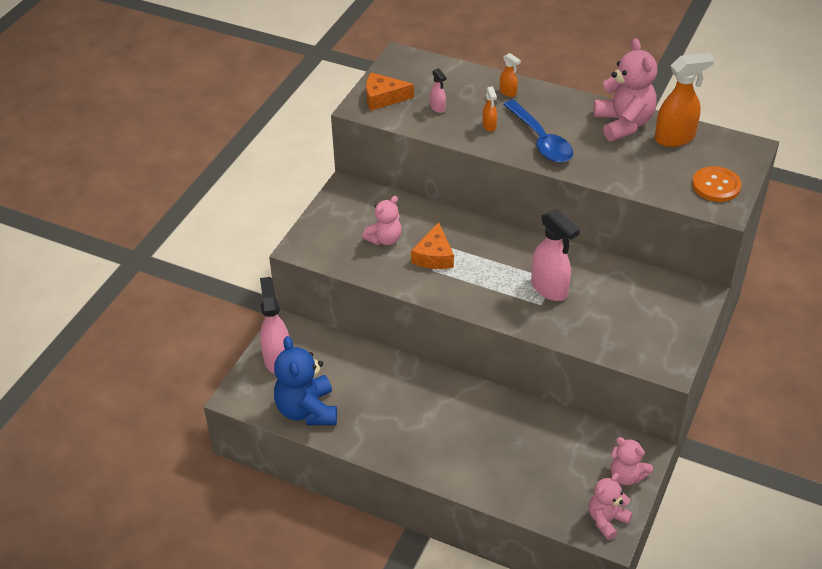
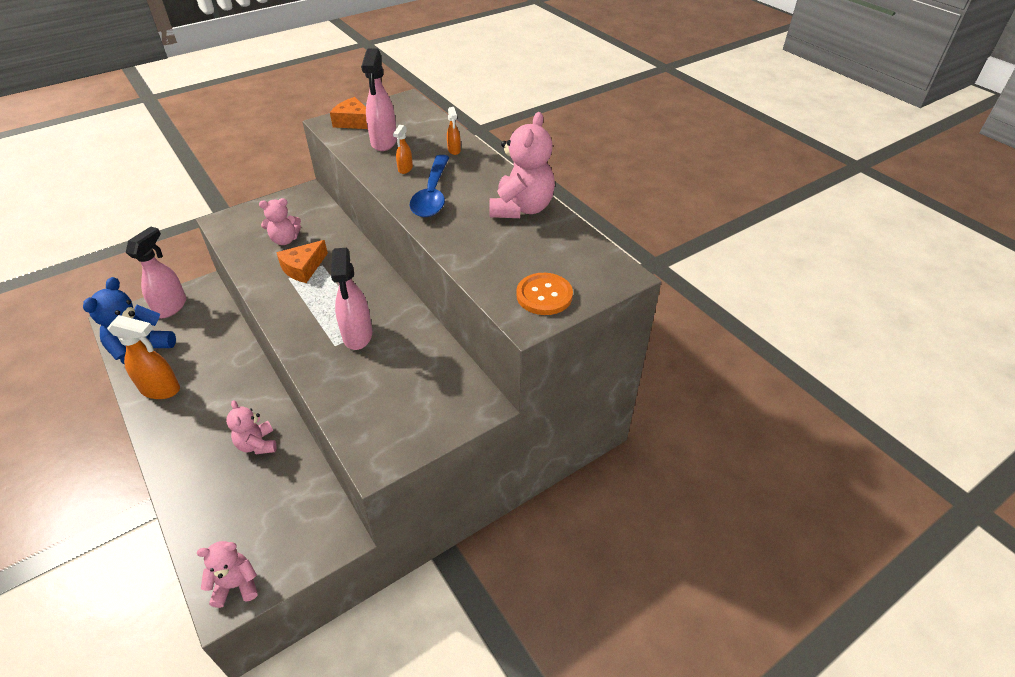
camera: 30 degrees right, 0 degrees up
(438, 108) = (384, 142): pink spray bottle -> pink spray bottle, size x2.06
(627, 476) = (300, 551): pink teddy bear -> pink teddy bear (257, 444)
(675, 138) = (555, 238): orange spray bottle -> orange spray bottle (161, 389)

